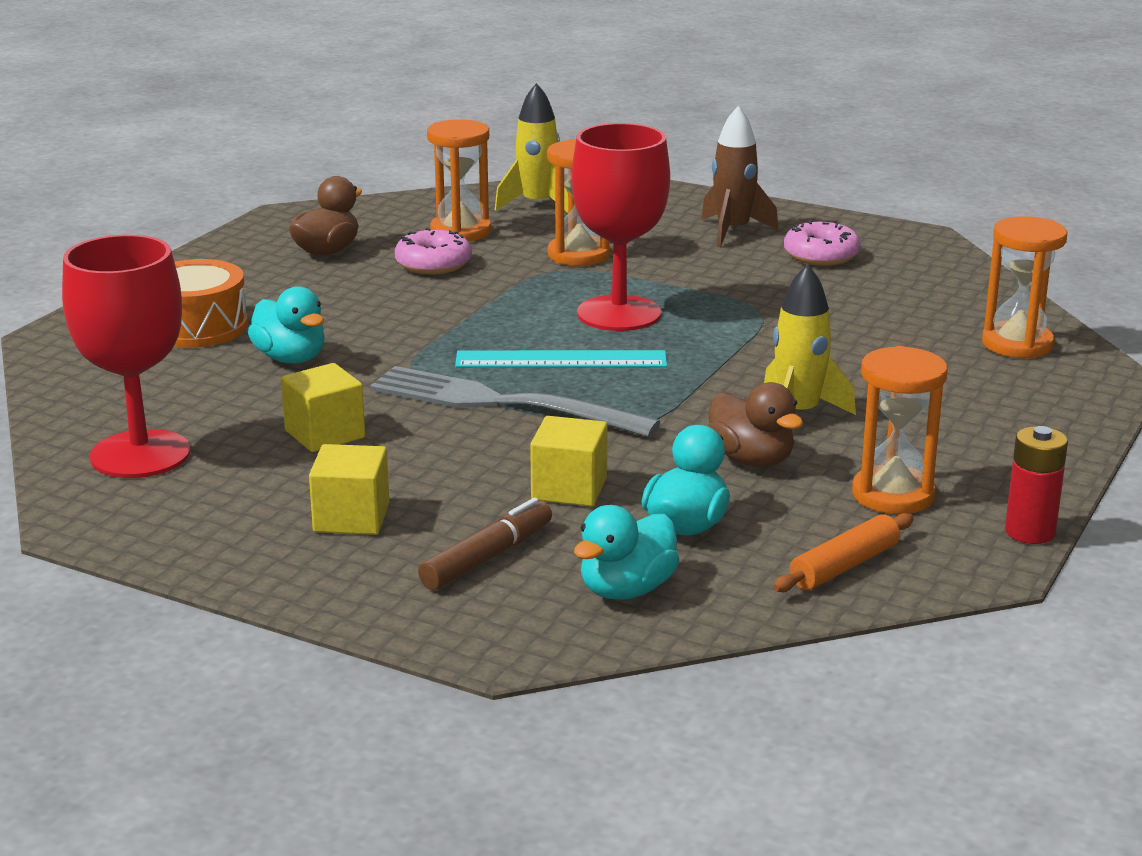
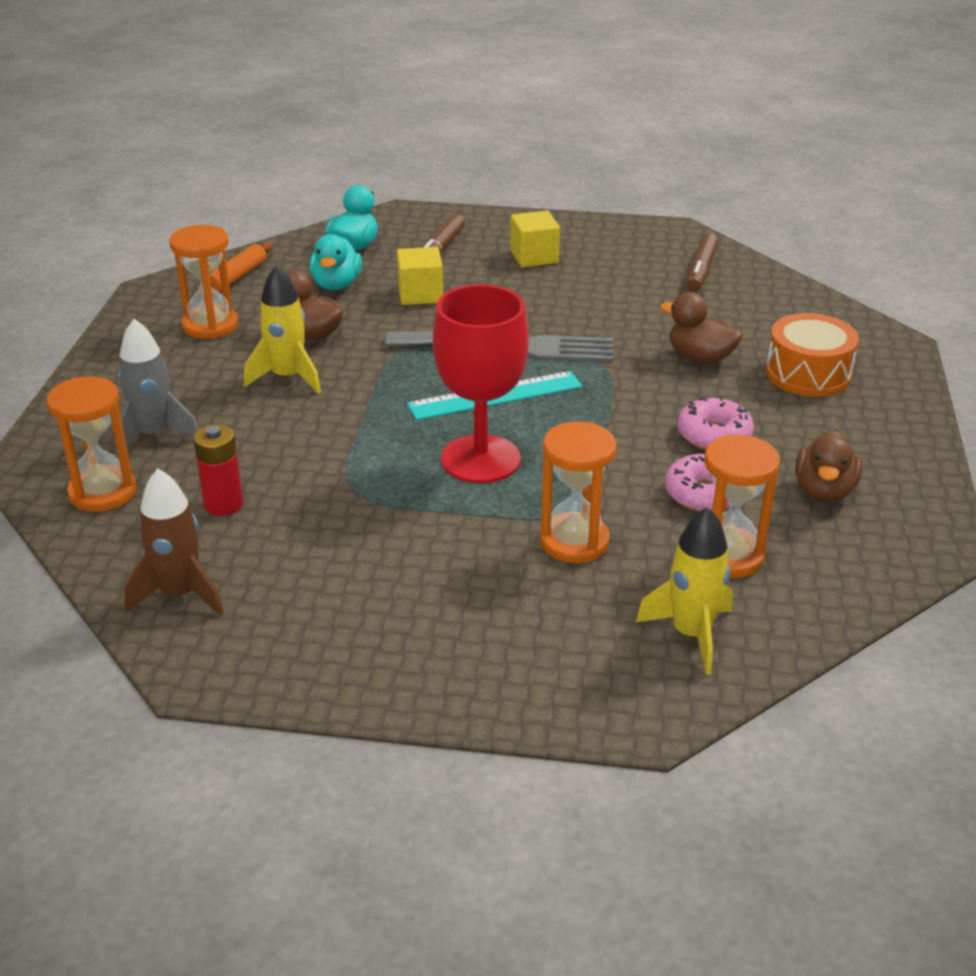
camera: 160 degrees right, 10 degrees up
(140, 454) = (701, 270): red goblet -> brown marker
(291, 358) = (700, 358): turquoise duck -> brown duck
(325, 434) = (606, 303): yellow cube -> none
(733, 231) = (429, 628): brown rocket -> brown rocket (180, 594)
(821, 255) = (312, 600): pink donut -> pink donut (714, 435)
(966, 382) = (154, 435): none -> grey rocket
(1030, 532) = (121, 315): red battery -> red battery (223, 504)

